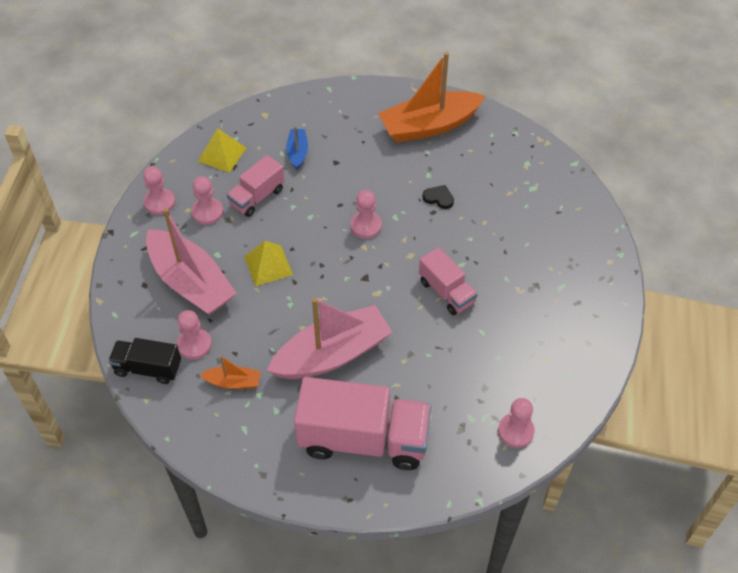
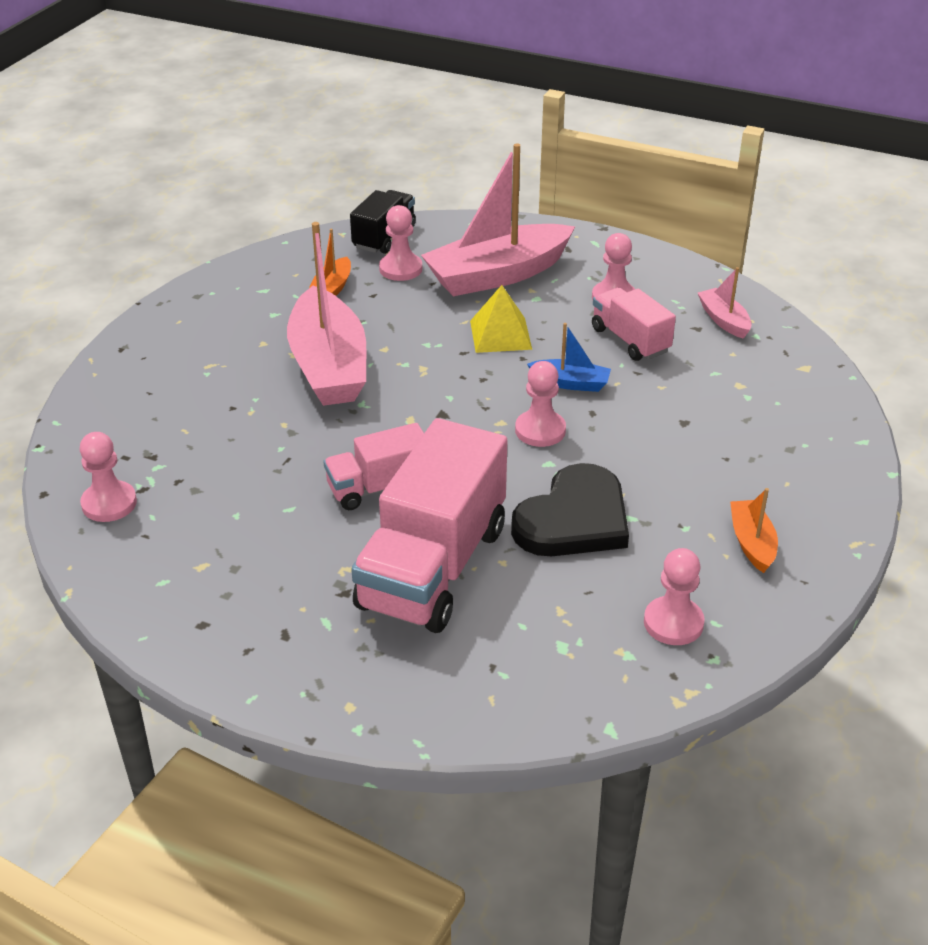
camera: 105 degrees right, 15 degrees down
(159, 202) = (642, 264): pink pawn -> pink pawn (673, 623)
(222, 154) = (723, 320): yellow pyramid -> pink boat
(297, 152) = (713, 387): blue boat -> blue boat (570, 383)
(363, 439) = (191, 371): pink truck -> pink truck (433, 567)
(429, 126) = (752, 543): orange boat -> orange boat, size x0.46
(439, 198) = (574, 519): black heart -> black heart, size x2.33

